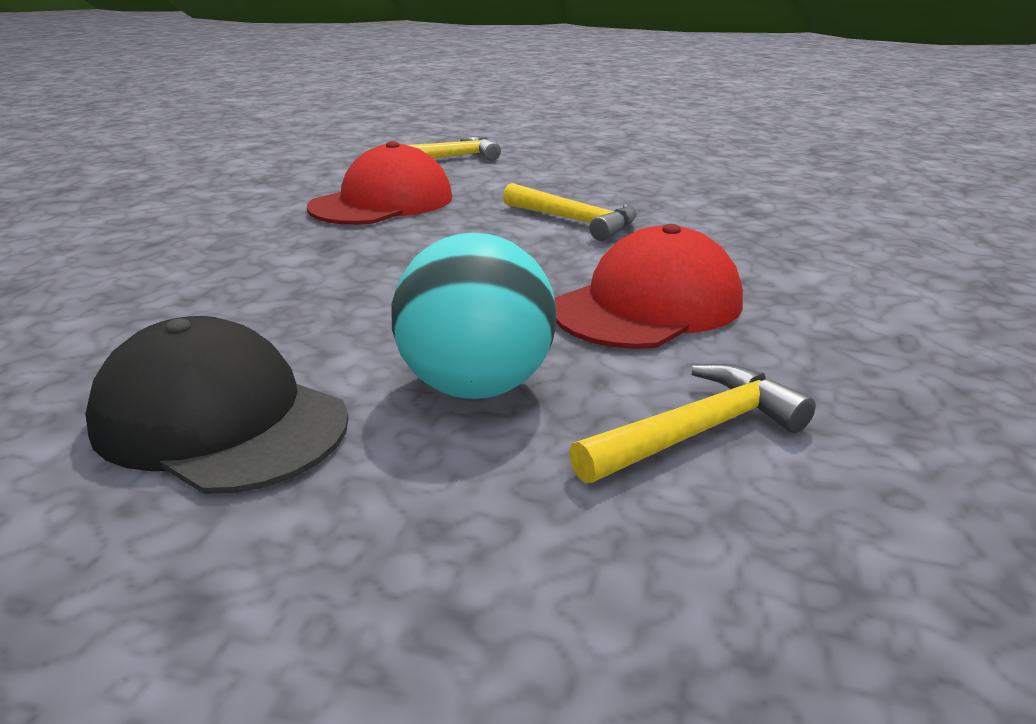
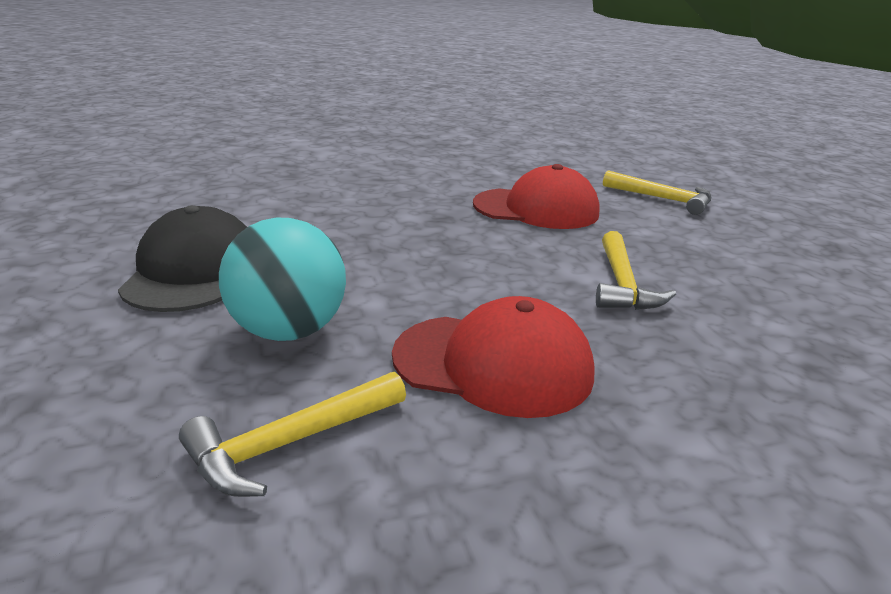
camera: 55 degrees right, 0 degrees up
(697, 431) = (290, 443): yellow hammer -> yellow hammer turned 120 degrees clockwise

